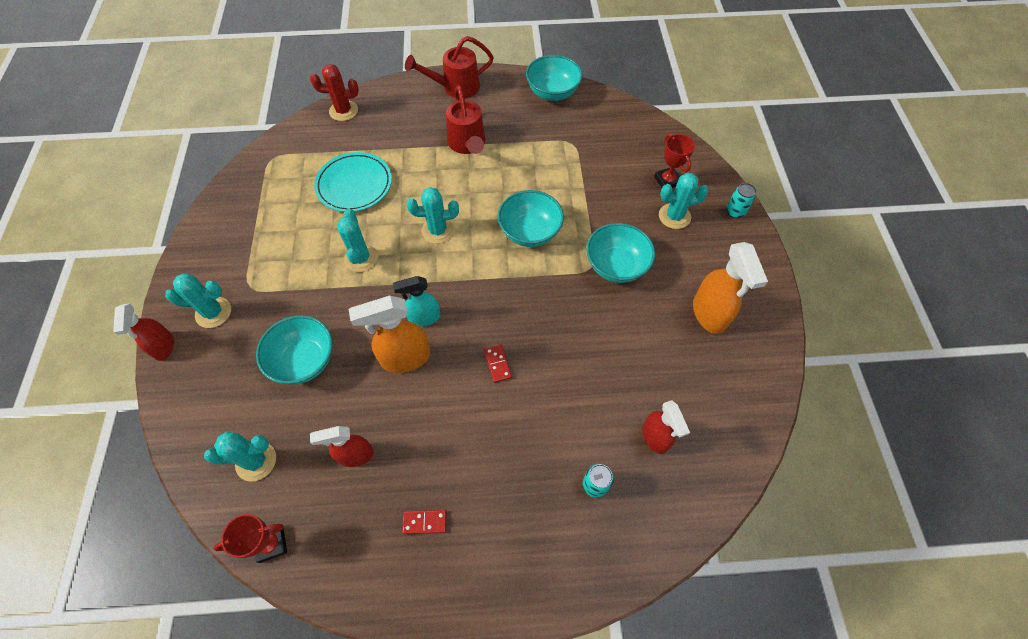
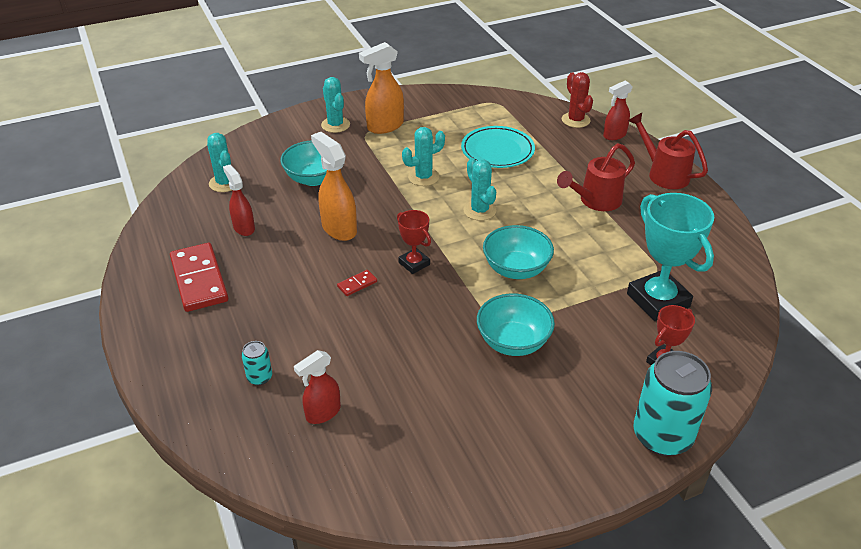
camera: 70 degrees right, 20 degrees down
(164, 347) = (298, 115): red spray bottle -> red spray bottle (614, 135)
(271, 544) = (166, 209): red trophy -> red trophy (414, 263)
(424, 318) = (383, 228): turquoise spray bottle -> none
(425, 522) = (199, 280): red domino -> red domino, size x2.34
(552, 93) = (719, 240): turquoise bowl -> none
(603, 156) = (658, 300): none -> turquoise trophy
(674, 216) = (614, 378): turquoise cactus -> none
(709, 314) = (493, 434): orange spray bottle -> orange spray bottle (384, 126)
(735, 211) = (662, 436): turquoise can -> turquoise can, size x2.19

